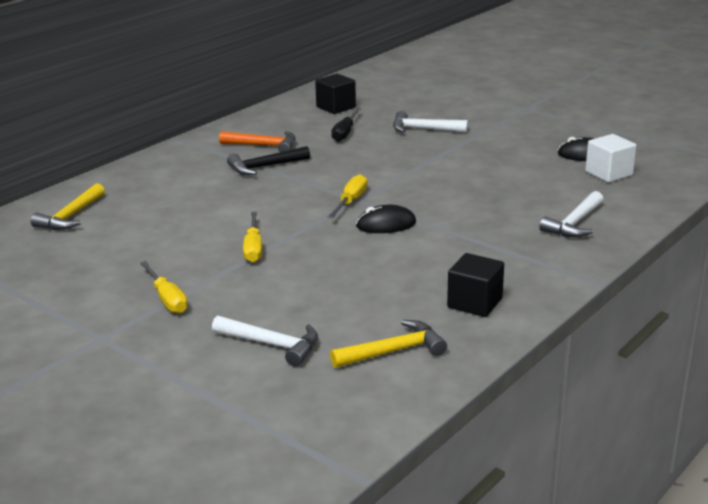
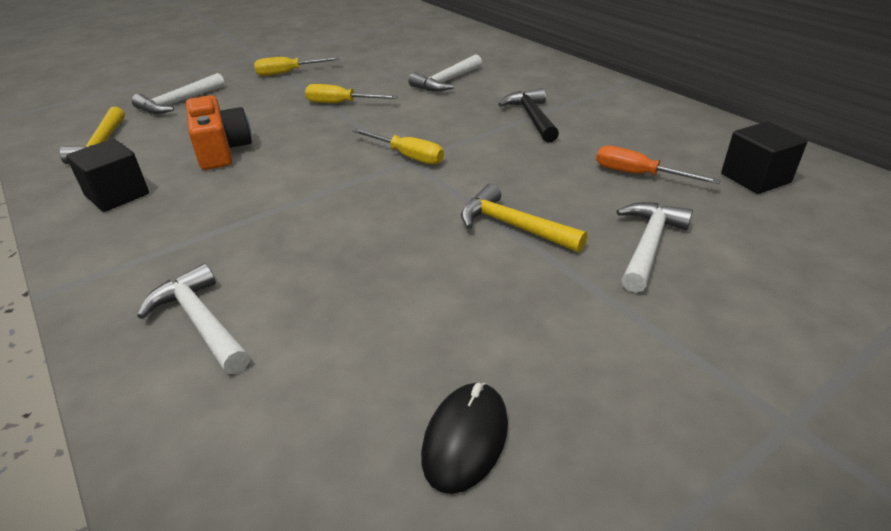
camera: 105 degrees right, 10 degrees up
(70, 216) = (458, 45): yellow hammer -> yellow hammer (513, 226)
(188, 208) = (446, 82): none -> white hammer
(264, 146) = (599, 120): orange hammer -> none
(345, 133) = (638, 174): black screwdriver -> orange screwdriver
(374, 281) = (221, 150): none -> orange camera
(386, 224) = (332, 170): black mouse -> none
(608, 173) = (350, 445): white cube -> none

